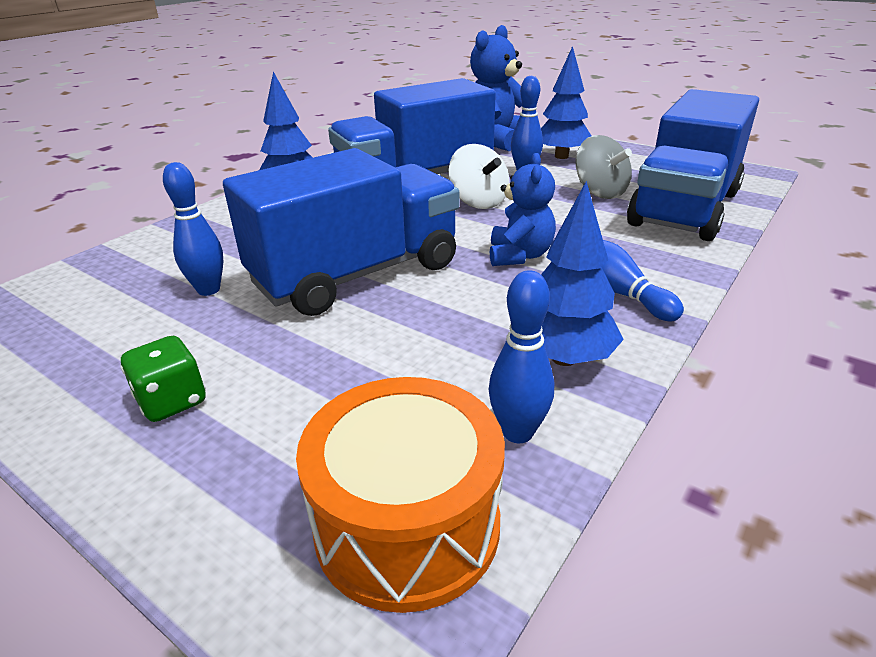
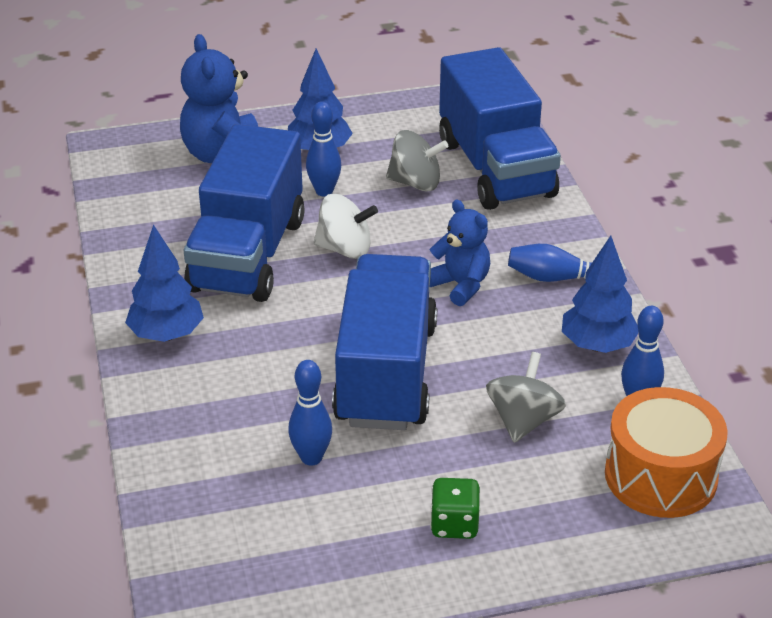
camera: 50 degrees left, 5 degrees up
(383, 368) = (523, 420): none -> grey spinning top

